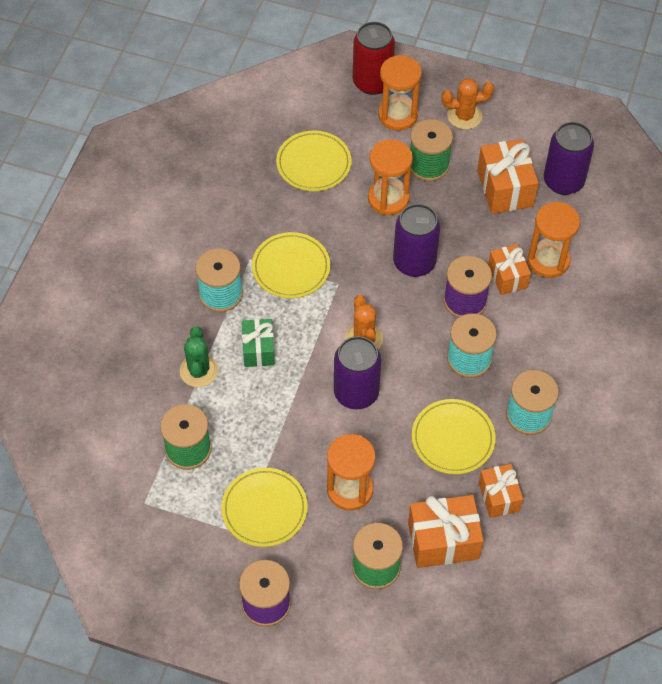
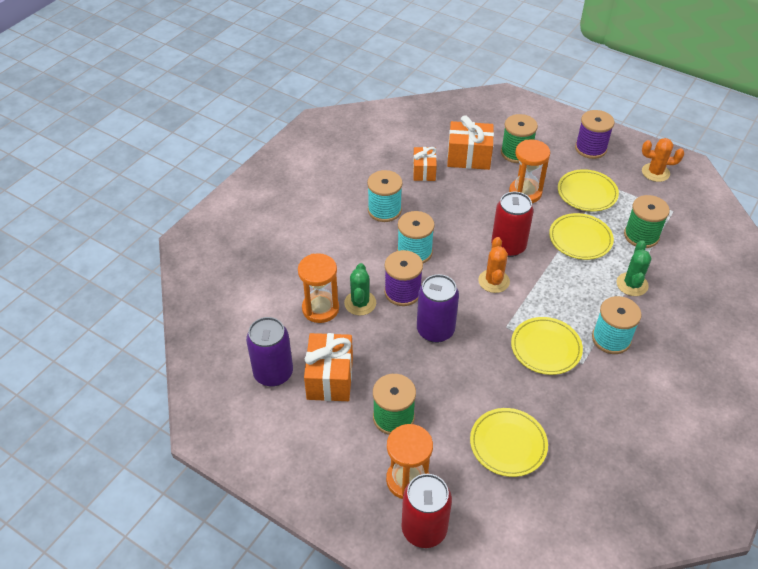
camera: 165 degrees left, 10 degrees down
(258, 350) = (581, 290): green gift -> none
(356, 393) = (508, 246): purple can -> red can
(388, 199) = (442, 392): orange hourglass -> none
(453, 439) = (444, 207): yellow plate -> yellow plate (580, 239)
(464, 116) = (338, 463): orange cactus -> orange cactus (655, 172)
(507, 277) = (360, 303): orange gift -> green cactus

